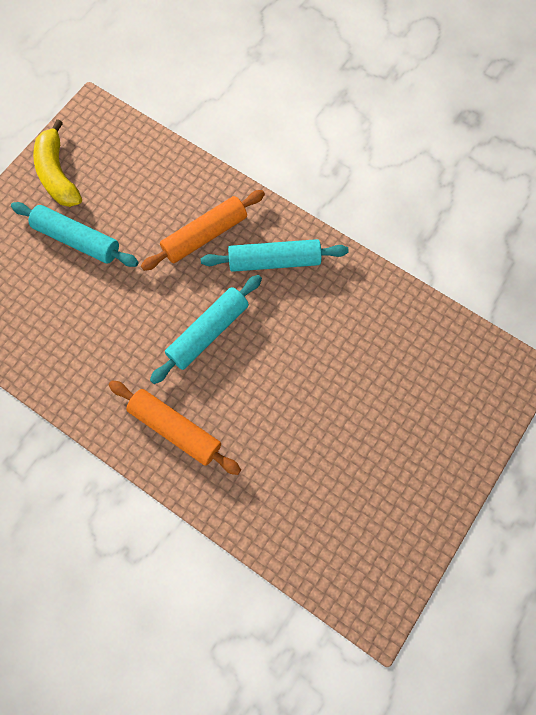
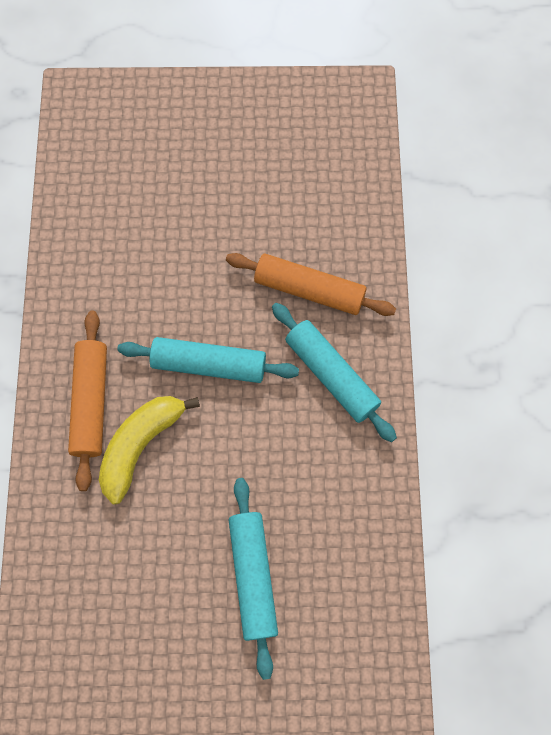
camera: 55 degrees right, 0 degrees up
(58, 174) = (272, 114): yellow banana -> yellow banana (140, 445)
(77, 240) = (217, 180): turquoise rolling pin -> turquoise rolling pin (253, 576)

